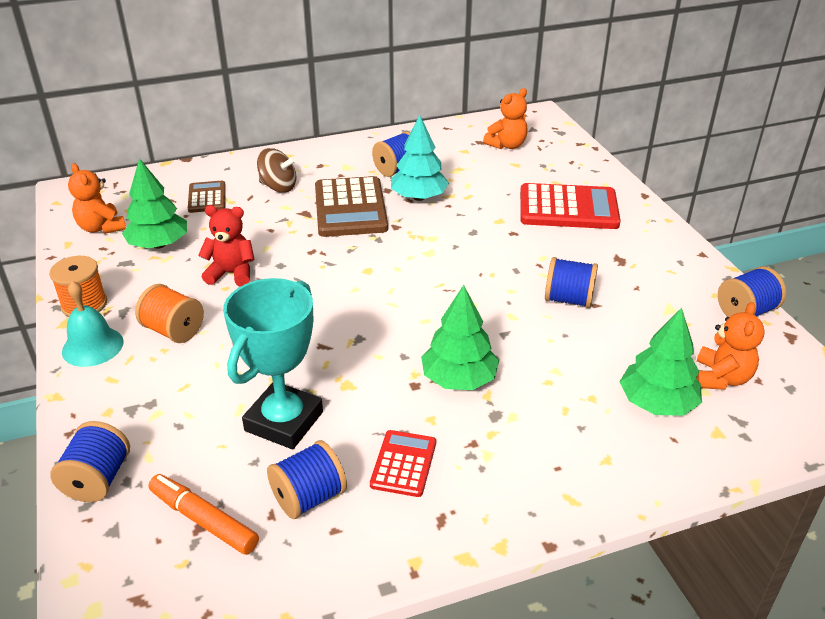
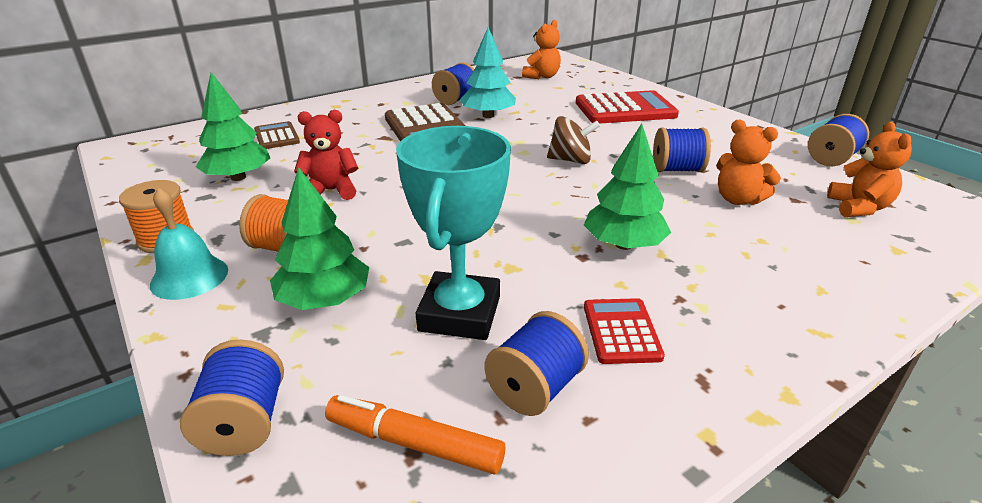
camera: 15 degrees left, 5 degrees down
(101, 228) = (166, 171): orange teddy bear -> orange teddy bear (738, 199)
(278, 187) = (347, 122): brown spinning top -> brown spinning top (570, 160)
(657, 403) = (823, 235): green tree -> green tree (324, 300)

